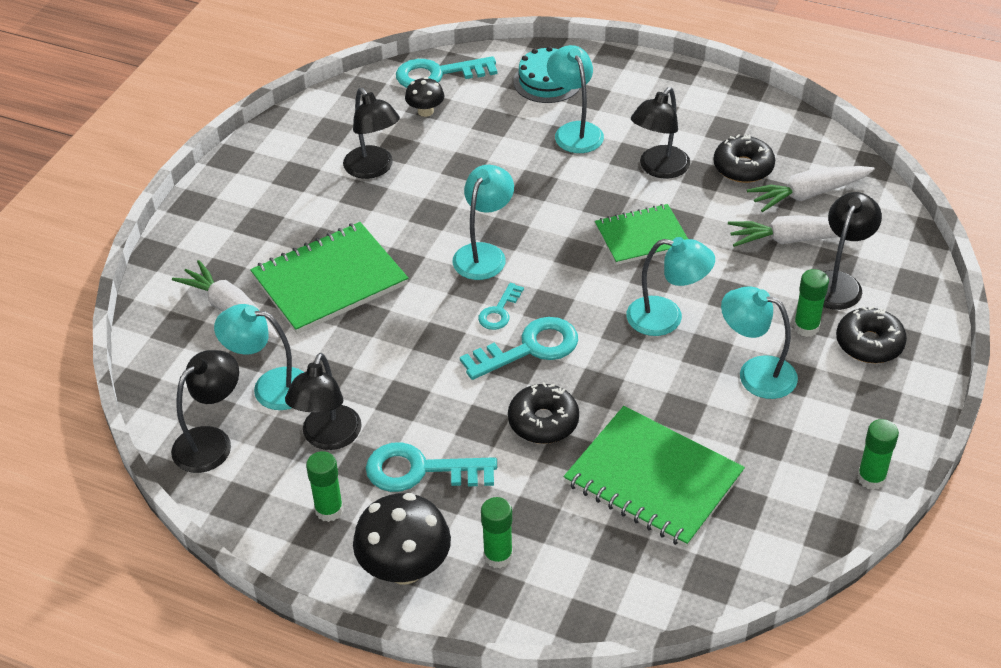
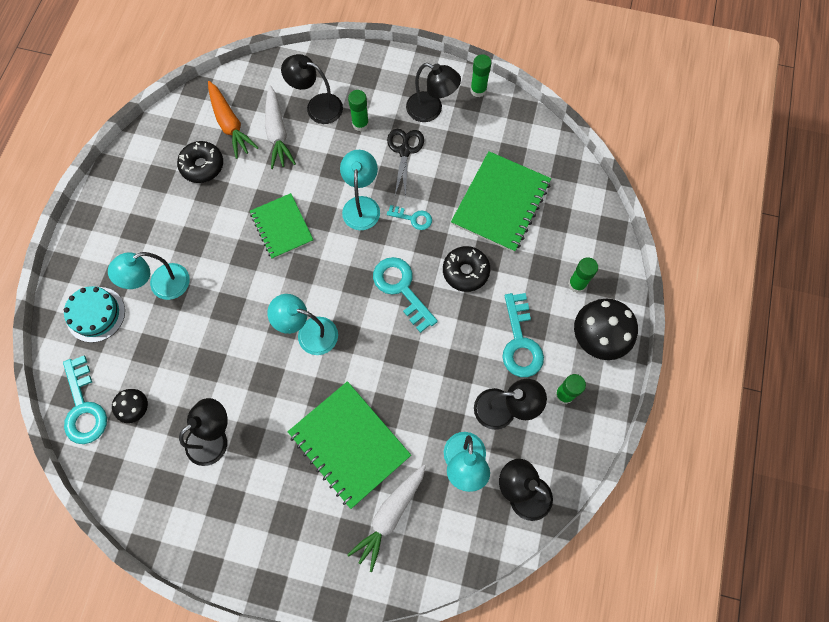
camera: 100 degrees left, 25 degrees up
(499, 311) = (368, 314): turquoise key -> turquoise key (413, 218)
(659, 169) = (206, 221): black lamp -> black lamp (431, 110)
(755, 373) = (404, 151): turquoise lamp -> black scissors
(809, 194) = (230, 124): white carrot -> orange carrot
(869, 343) = (370, 90): black donut -> none

